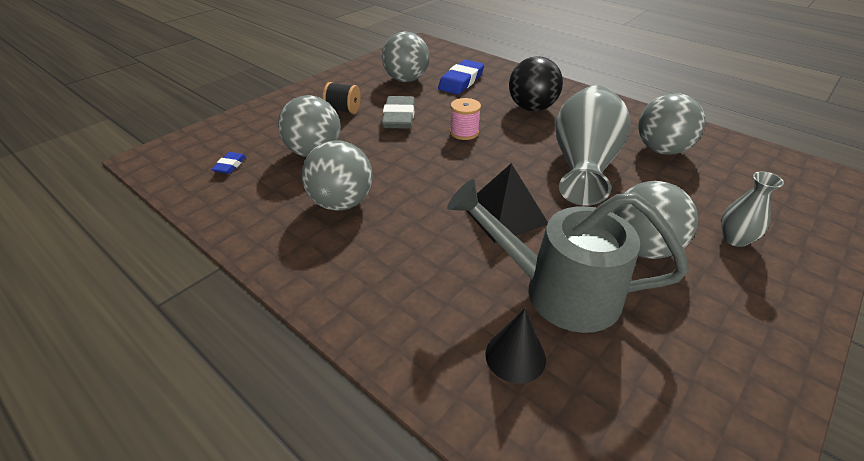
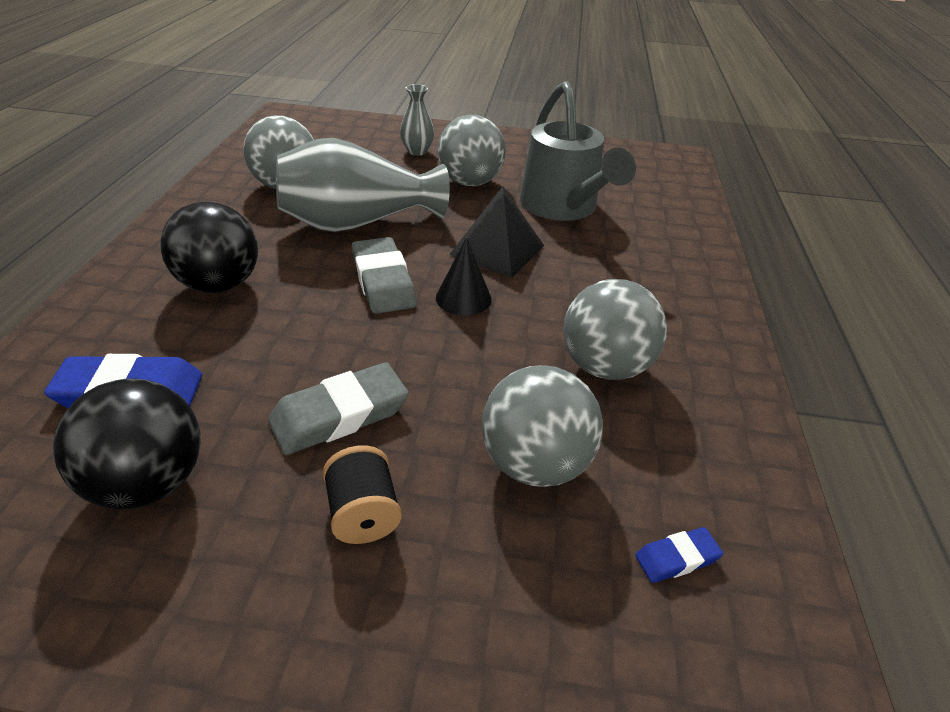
camera: 125 degrees left, 0 degrees up
(406, 80) = (149, 482): grey ball -> black ball
(464, 132) = (344, 325): pink spool -> none
(498, 154) = (383, 281): none -> grey eraser
(515, 356) = (641, 212): black cone -> black cone (463, 298)

